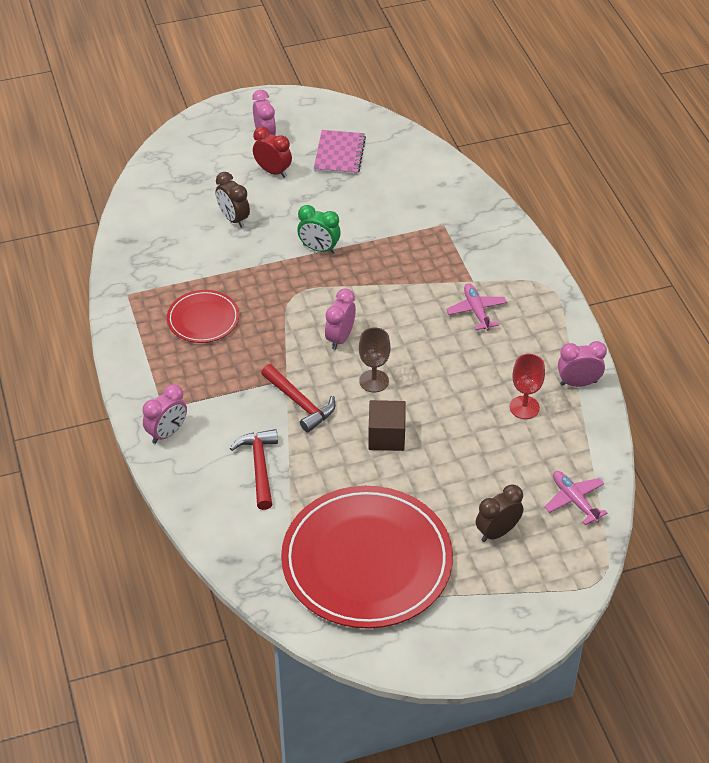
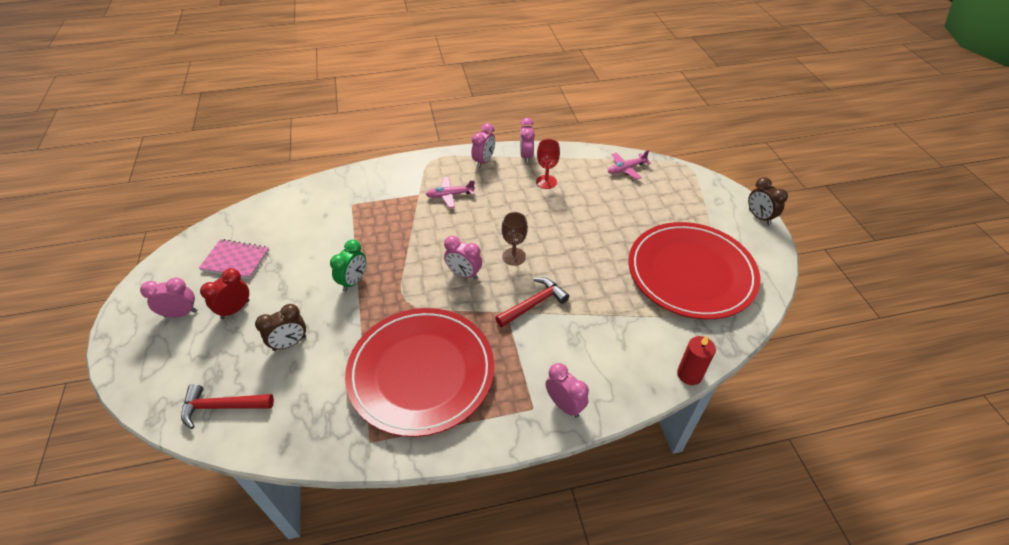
camera: 85 degrees left, 0 degrees up
(203, 319) = (421, 372): red plate -> red plate, size x2.07
(208, 543) = (689, 374): none -> red candle
(260, 467) = (604, 334): red hammer -> red hammer (222, 406)
(386, 437) = (571, 253): brown cube -> none
(497, 532) = (656, 205): brown clock -> brown clock (759, 217)
(555, 338) = (484, 161): none -> pink clock

